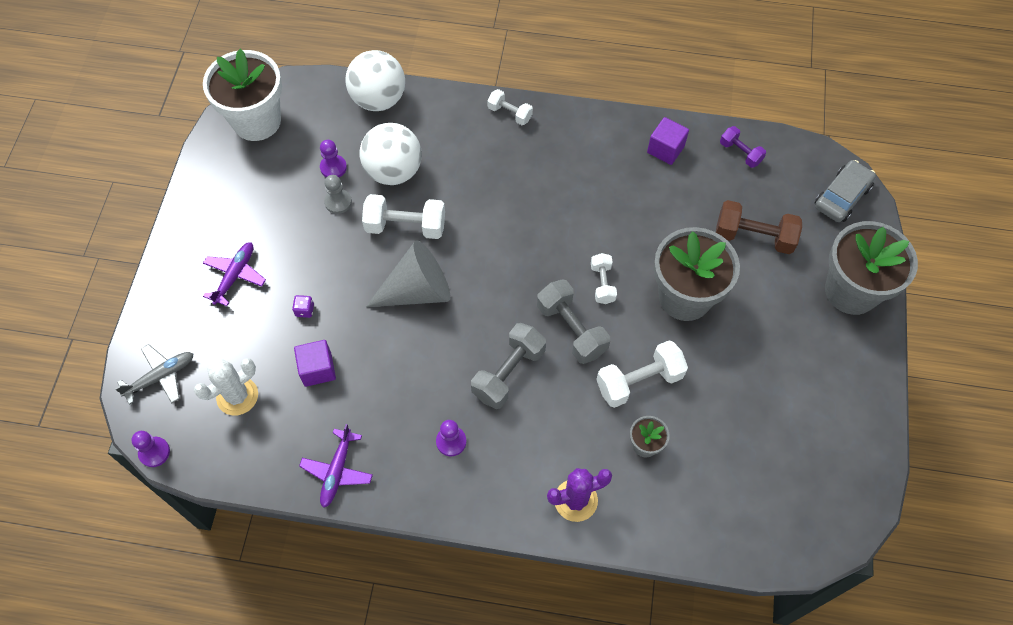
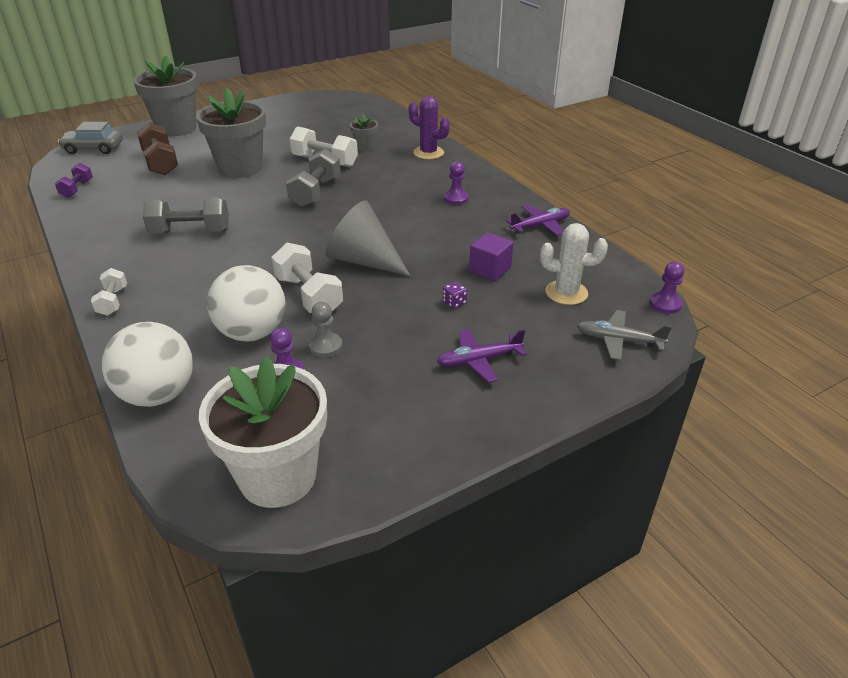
camera: 130 degrees left, 25 degrees down
(508, 373) = (380, 200): grey dumbbell -> grey dumbbell (190, 232)
(602, 284) = (263, 196): white dumbbell -> none
(665, 149) = (98, 216): purple cube -> none

